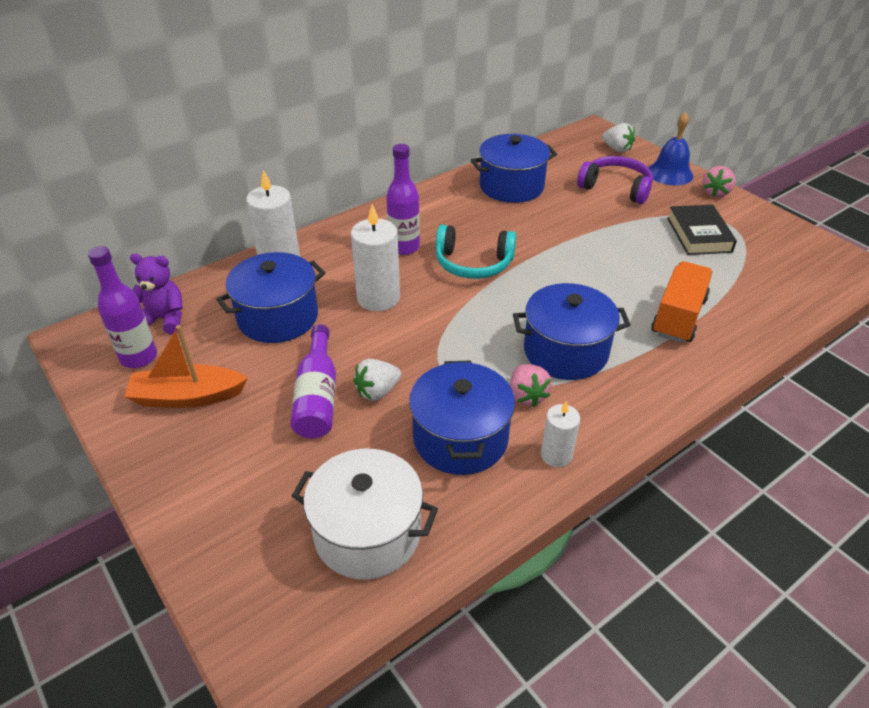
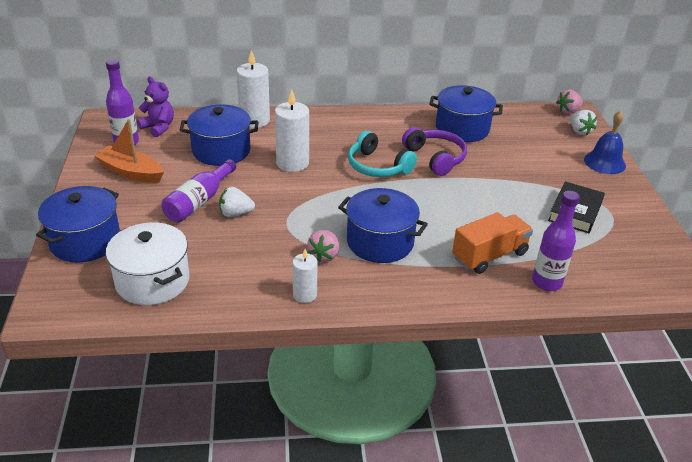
camera: 30 degrees right, 5 degrees down
(404, 247) = (342, 140): purple bottle -> purple bottle (547, 282)
(460, 438) = (256, 259): blue pot -> blue pot (85, 241)
(616, 188) = (544, 157): purple headphones -> purple headphones (435, 158)
(715, 192) = (628, 189): pink strawberry -> pink strawberry (568, 111)

